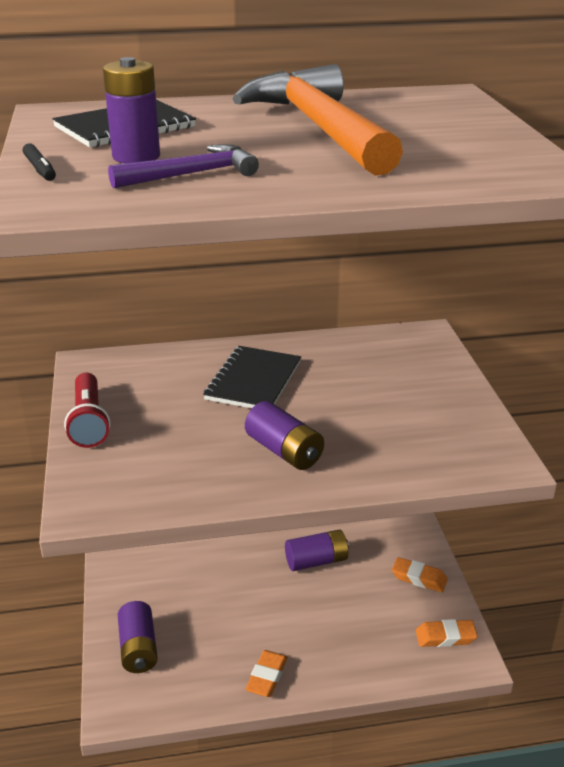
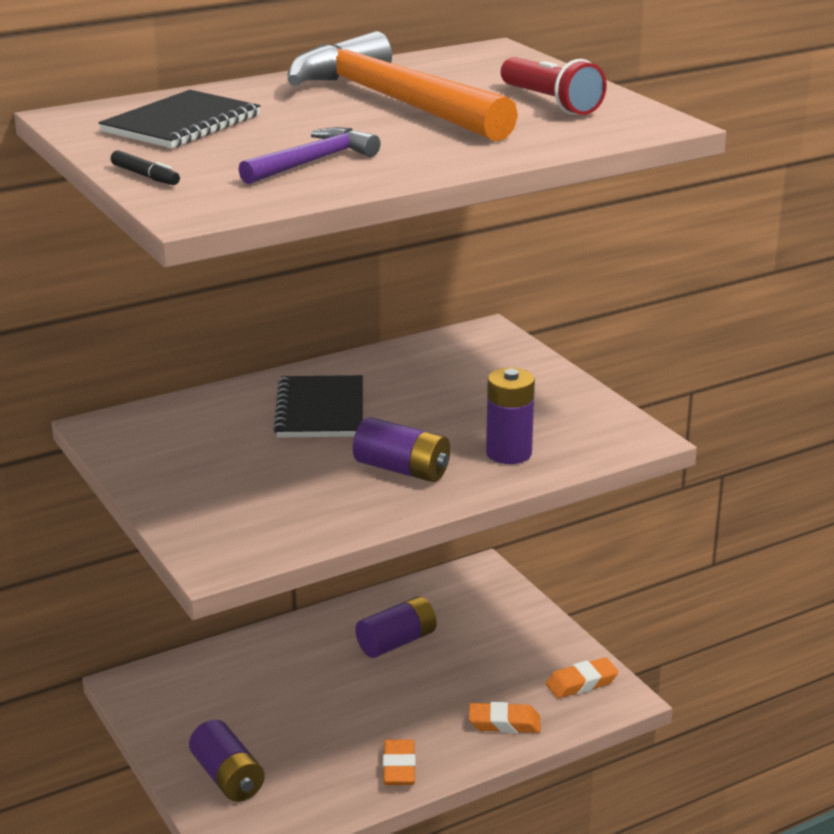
camera: 20 degrees left, 5 degrees down
(89, 422) = (156, 483): red flashlight -> red flashlight (550, 103)
(136, 156) = (232, 151): purple battery -> purple battery (508, 453)
(419, 578) = (525, 633): orange eraser -> orange eraser (504, 723)

